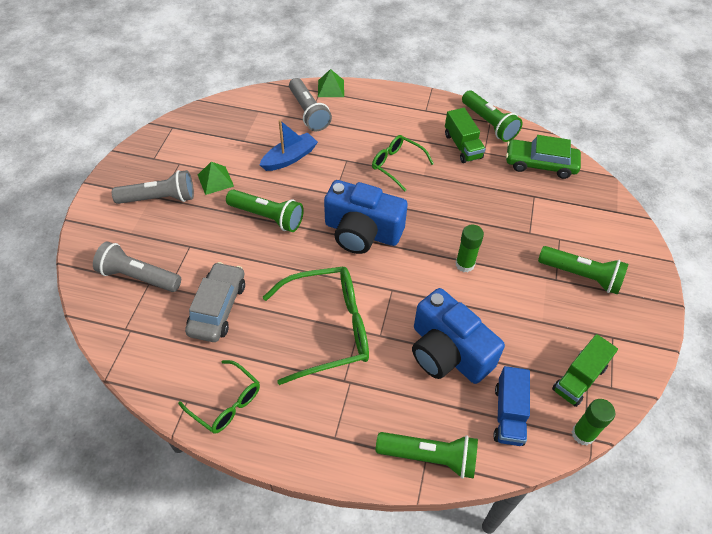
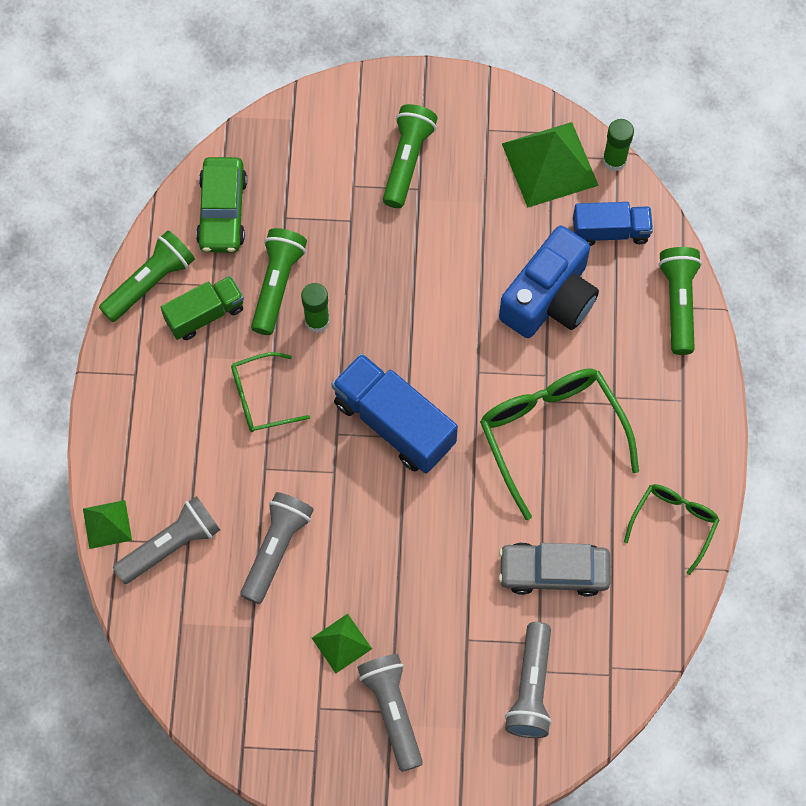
camera: 100 degrees left, 15 degrees up
(267, 217) = (394, 551): green flashlight -> green flashlight (277, 285)
(289, 158) = (276, 549): blue boat -> grey flashlight
(362, 232) = (394, 423): blue camera -> blue truck
(397, 165) = (261, 398): green glasses -> green glasses turned 45 degrees clockwise
(465, 264) = (419, 292): green glue stick -> green glue stick (317, 321)
(579, 378) = (549, 164): green truck -> green pyramid

